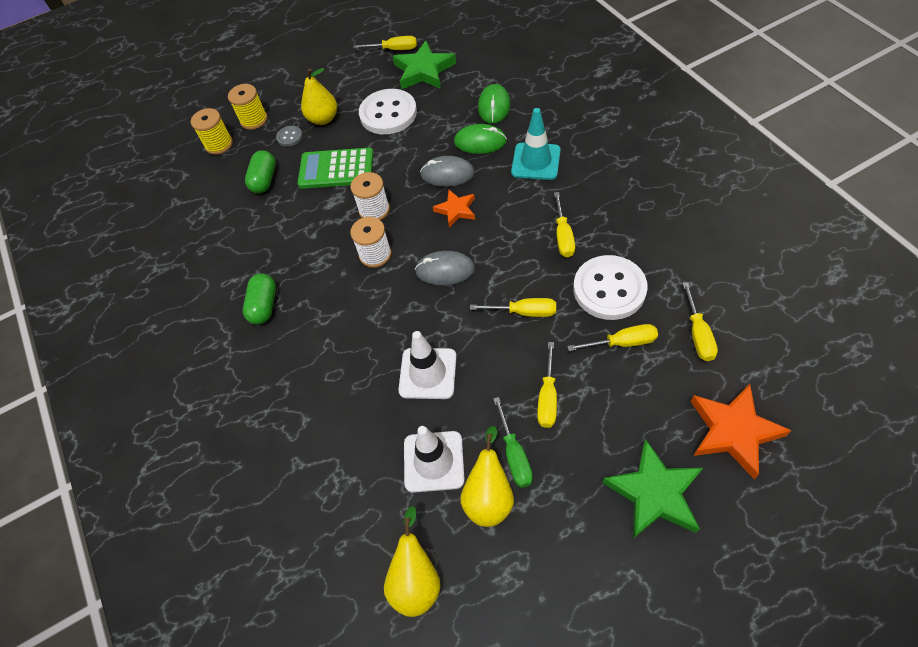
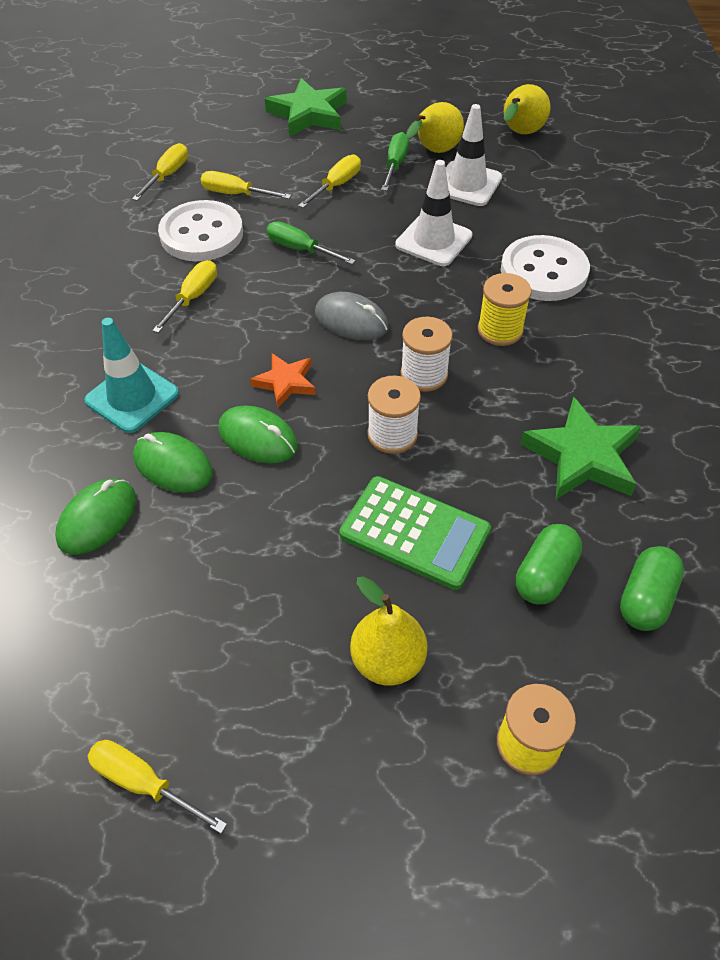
camera: 160 degrees left, 5 degrees down
(219, 144) = (617, 713): yellow spool -> yellow spool (500, 330)
(264, 306) = (596, 375): green capsule -> green capsule (646, 599)
(289, 137) = (468, 651): grey button -> none
(388, 114) = (267, 603): white button -> white button (543, 271)
(424, 70) = (135, 676): green star -> green star (582, 456)
(447, 174) = (258, 438): grey mouse -> green mouse
(524, 312) = (300, 249): yellow screwdriver -> green screwdriver
(733, 431) = (216, 120): orange star -> none

